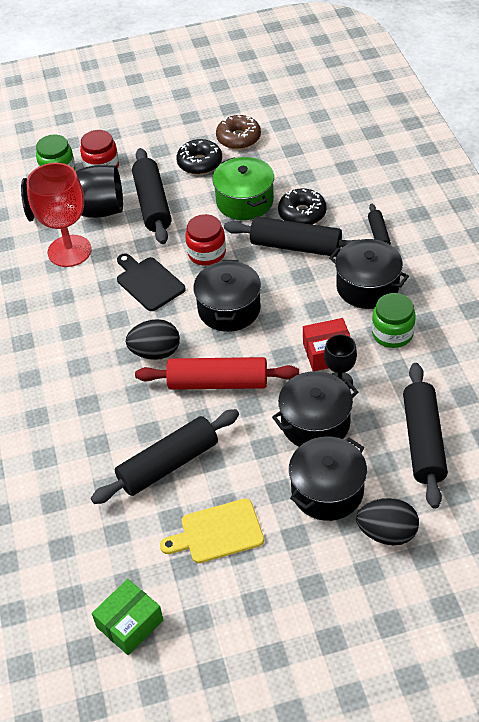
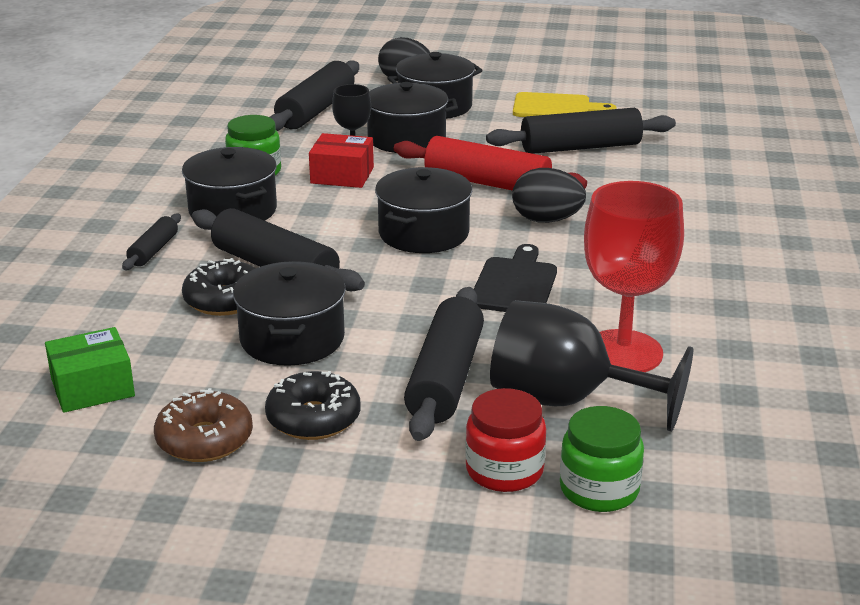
camera: 160 degrees left, 20 degrees down
(130, 623) = (662, 88): green box -> green box (92, 387)
(148, 282) = (515, 284): black cutting board -> black cutting board turned 150 degrees counterclockwise
(207, 253) = (407, 293): red jar -> none
(245, 201) = (292, 339): green pot -> black pot

